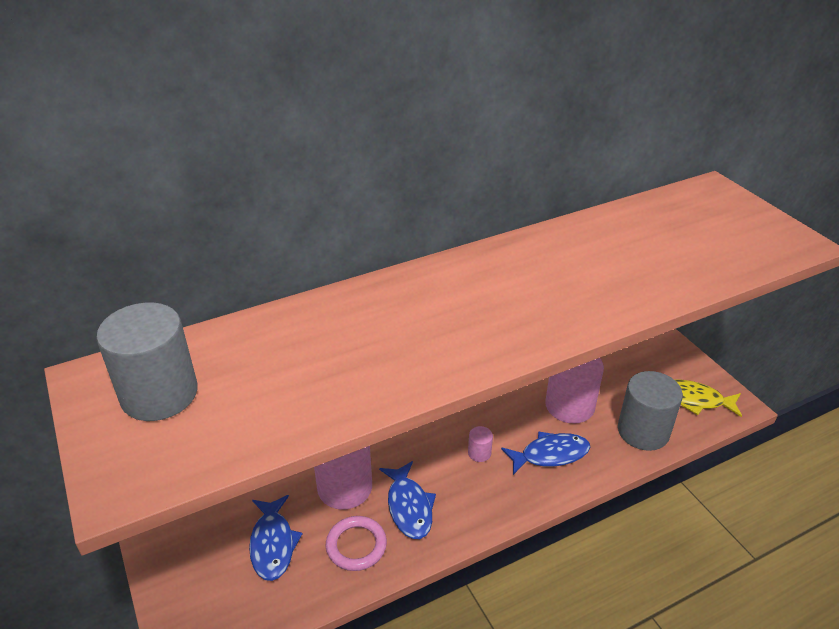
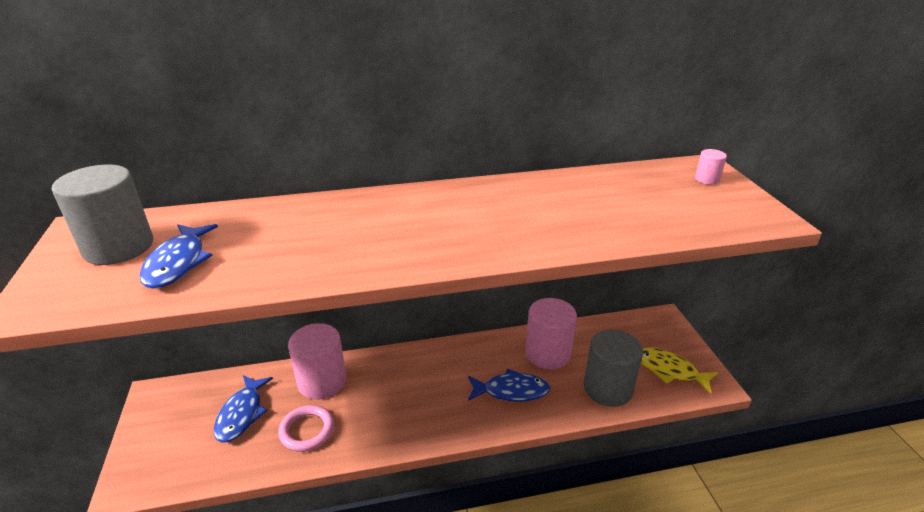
camera: 15 degrees right, 5 degrees down
(409, 507) = (367, 408): blue fish -> blue fish (178, 263)
(479, 453) = (448, 377): pink cylinder -> pink cylinder (707, 179)

